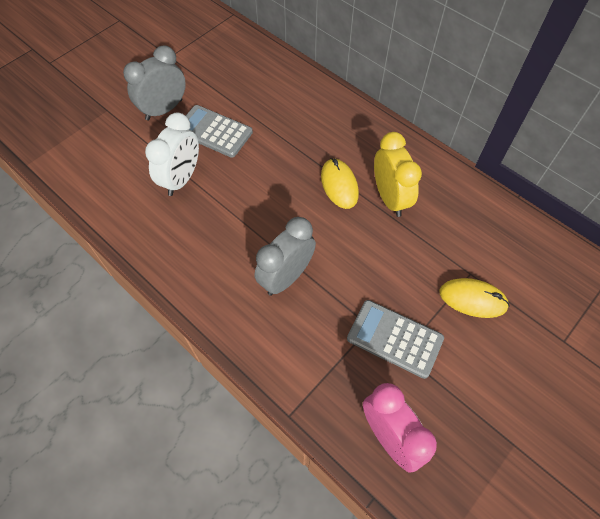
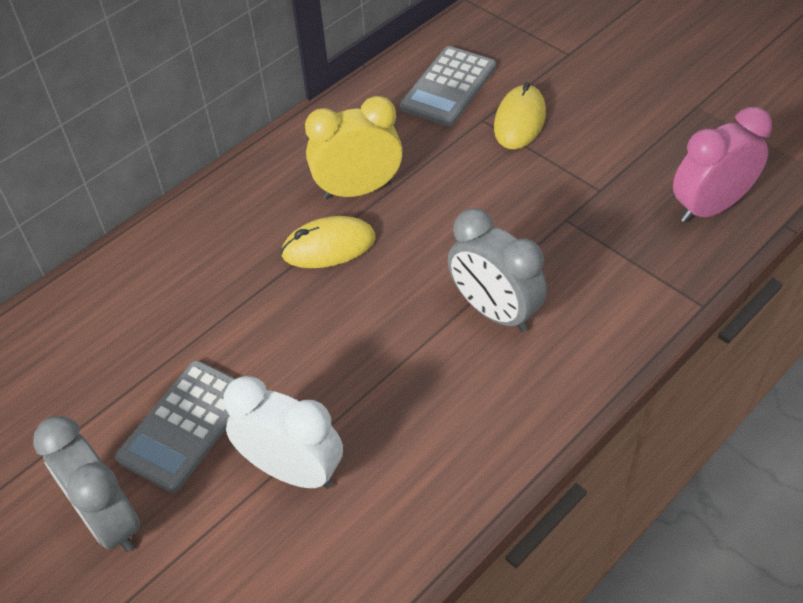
camera: 85 degrees left, 10 degrees down
(394, 338) = (581, 196): grey calculator -> grey calculator (448, 87)

